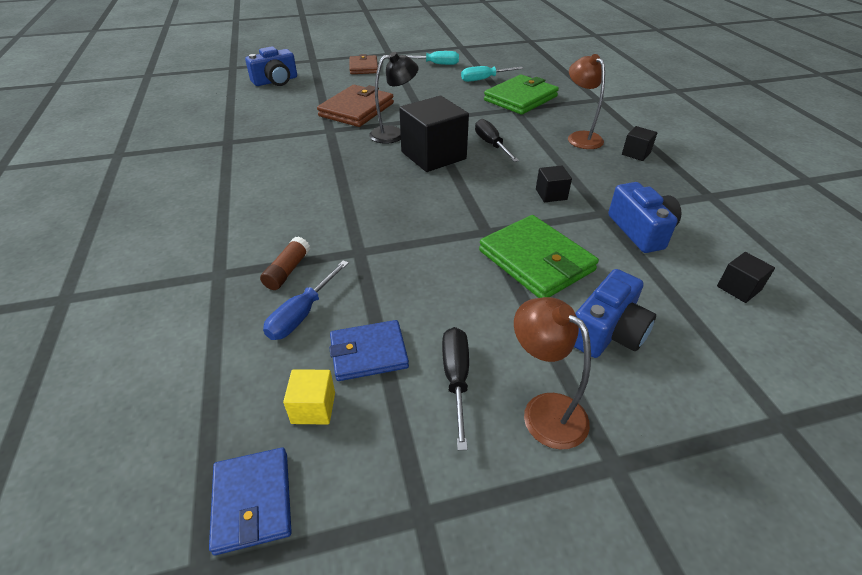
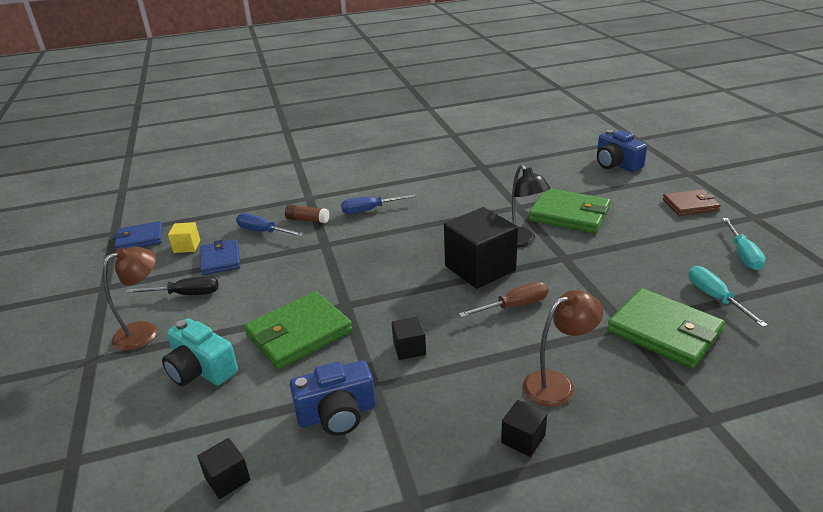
camera: 90 degrees right, 10 degrees down
(288, 218) = (369, 210): none -> blue screwdriver
(356, 110) = (569, 215): brown wallet -> green wallet
(491, 144) = (514, 306): black screwdriver -> brown screwdriver
(607, 332) = (201, 369): blue camera -> turquoise camera

